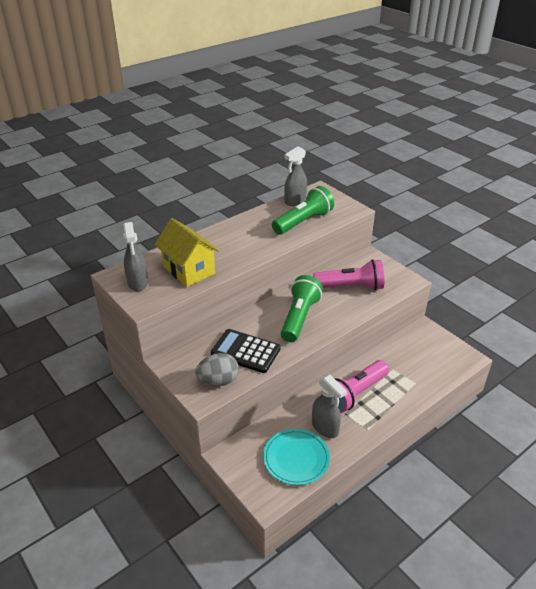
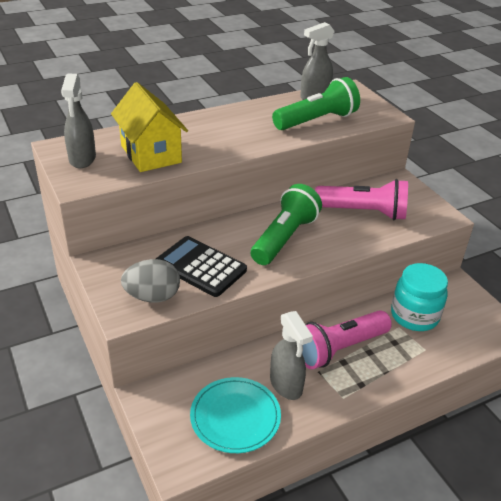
camera: 10 degrees right, 0 degrees up
(401, 359) = (414, 316): none -> turquoise jar

